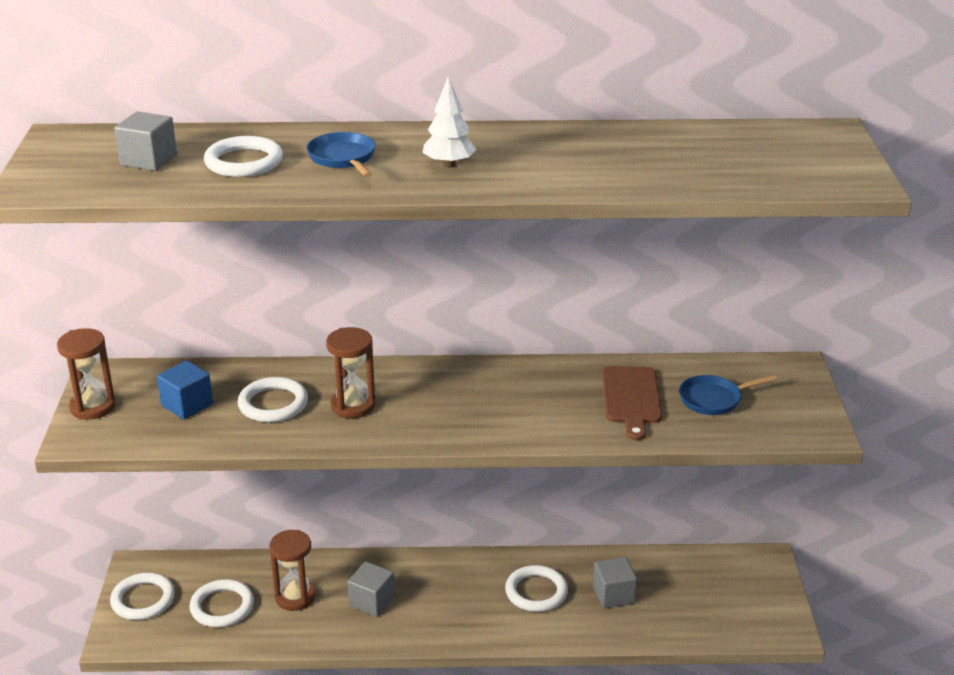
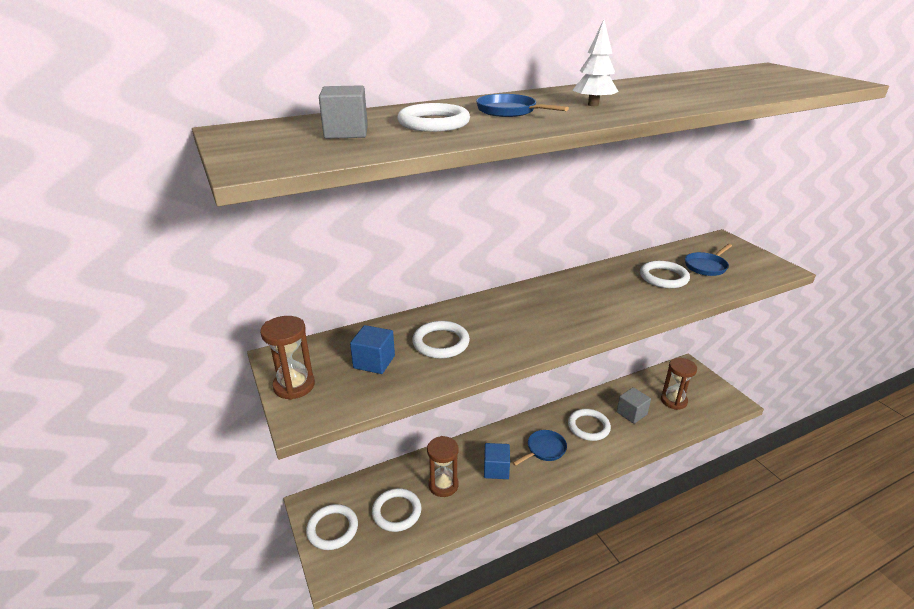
camera: 25 degrees left, 0 degrees up
(353, 406) = (499, 328): brown hourglass -> brown hourglass (673, 401)
(372, 601) = (496, 469): grey cube -> blue cube
(451, 599) = (544, 449): none -> blue pan
(631, 398) = (663, 277): brown cutting board -> white ring

